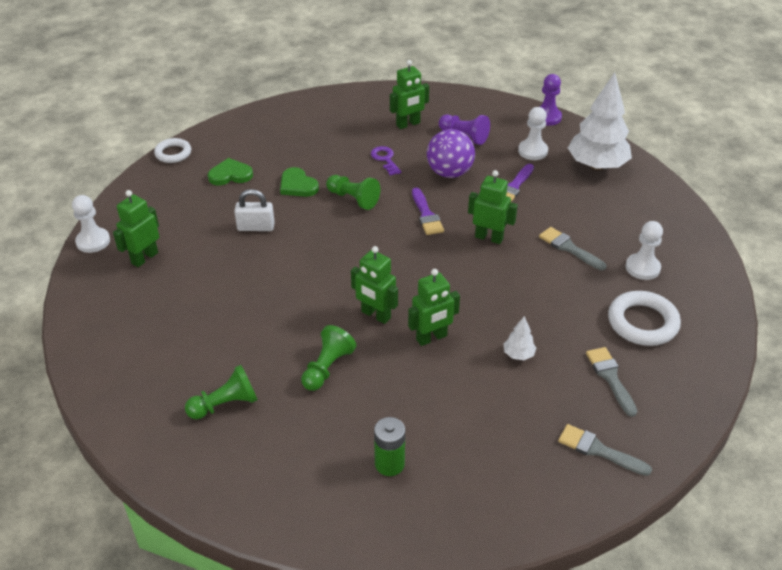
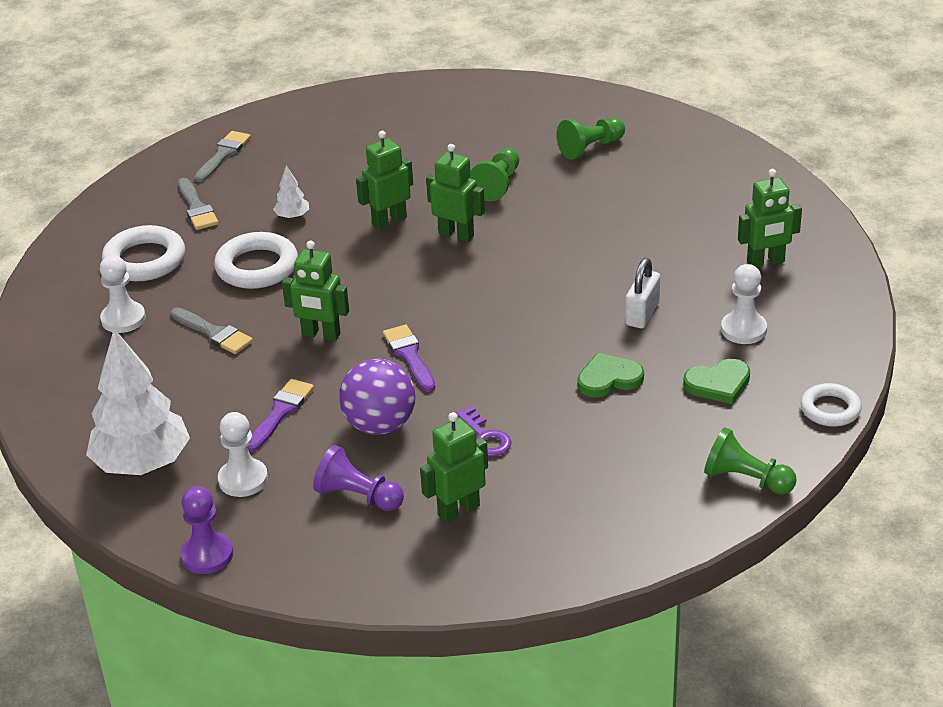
camera: 175 degrees right, 5 degrees down
(93, 241) = (847, 273): white pawn -> white pawn (743, 329)
(144, 258) = (765, 262): green robot -> green robot turned 45 degrees clockwise
(256, 227) = (642, 314): white padlock -> white padlock turned 60 degrees counterclockwise
(297, 185) = (608, 379): green heart -> green heart turned 60 degrees counterclockwise
(353, 199) = (519, 367): green pawn -> green pawn (746, 479)
(389, 464) = (419, 127): green battery -> none
(544, 303) = (257, 267): none -> white ring
(598, 450) = (223, 155): grey brush -> grey brush turned 90 degrees counterclockwise

